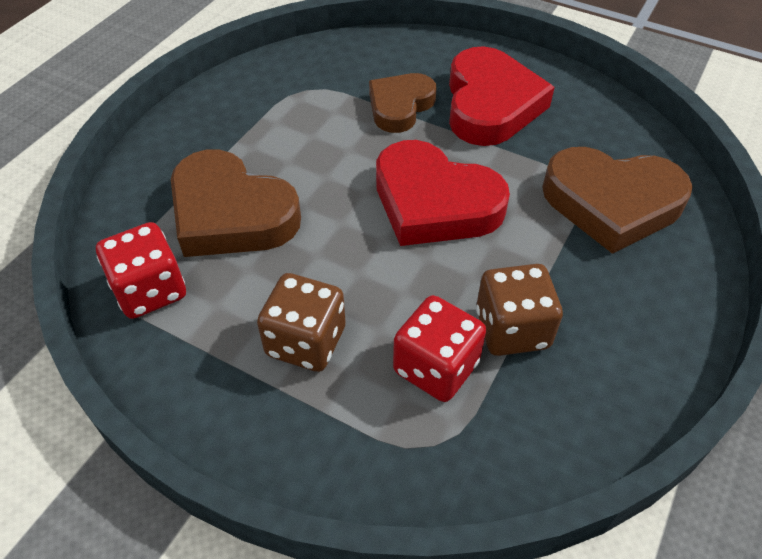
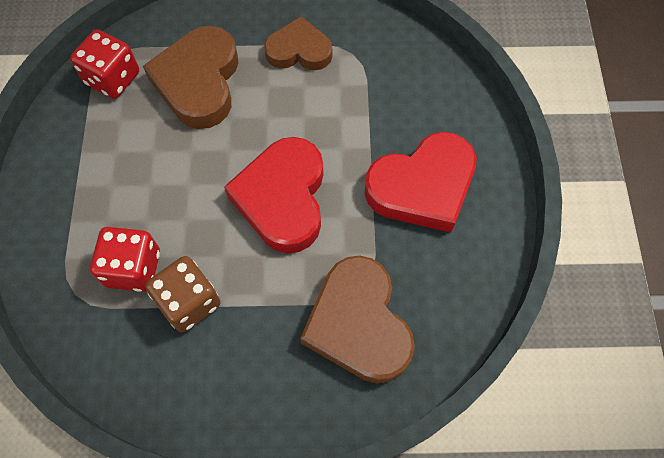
camera: 60 degrees right, 15 degrees up
(306, 341) = (116, 183): brown dice -> none
(400, 106) = (376, 124): brown heart -> brown heart (299, 50)

